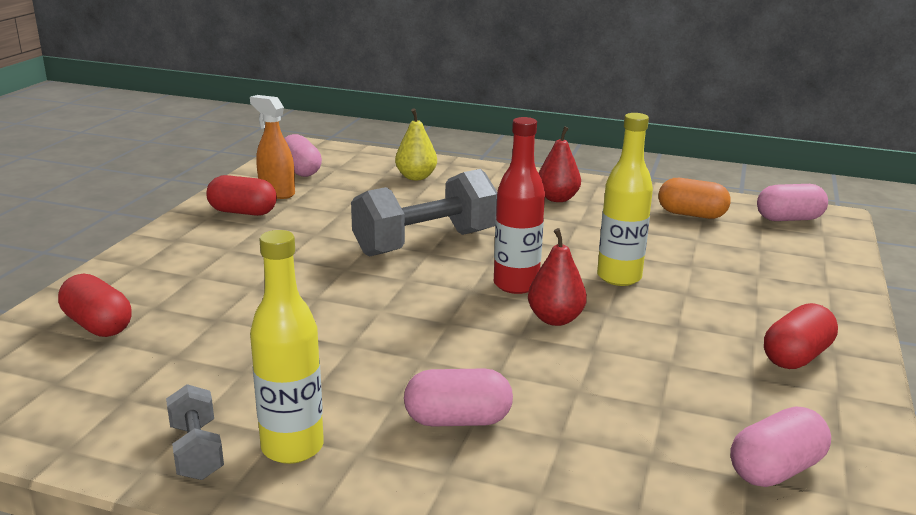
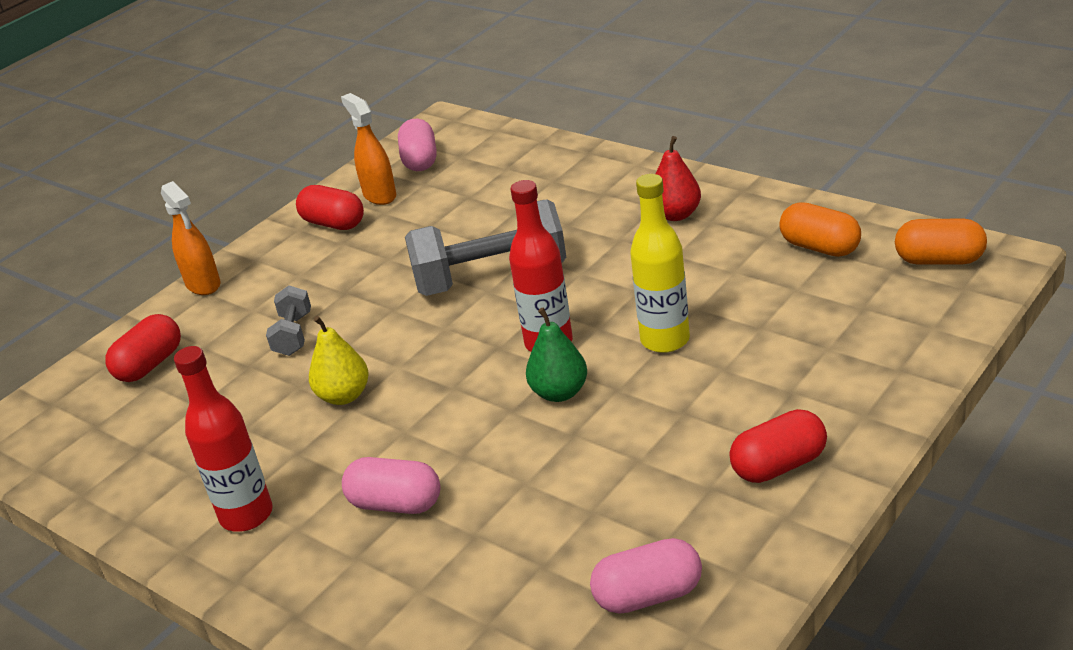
camera: 25 degrees right, 10 degrees up
(98, 325) = (150, 365): red capsule -> red capsule turned 60 degrees clockwise
(127, 259) = (203, 284): none -> orange spray bottle
(196, 451) = (173, 509): grey dumbbell -> grey dumbbell (293, 335)
(292, 447) = (246, 515): yellow bottle -> red bottle
(416, 177) = (537, 174): yellow pear -> yellow pear (344, 396)
(555, 319) = (559, 392): red pear -> green pear
(789, 219) = (939, 260): pink capsule -> orange capsule

